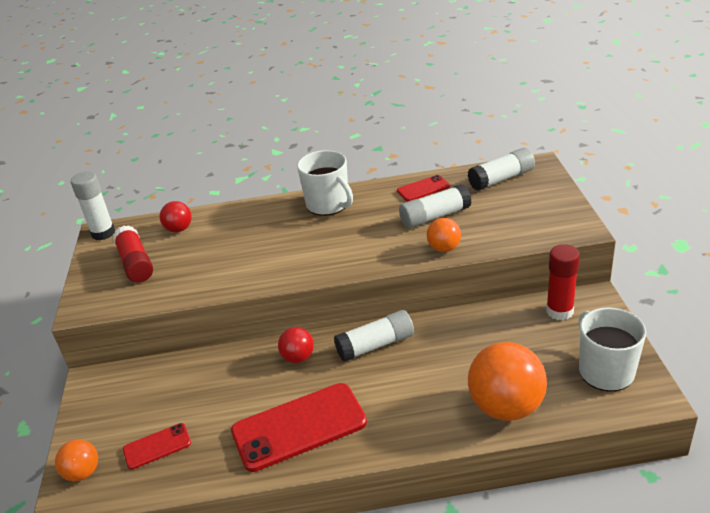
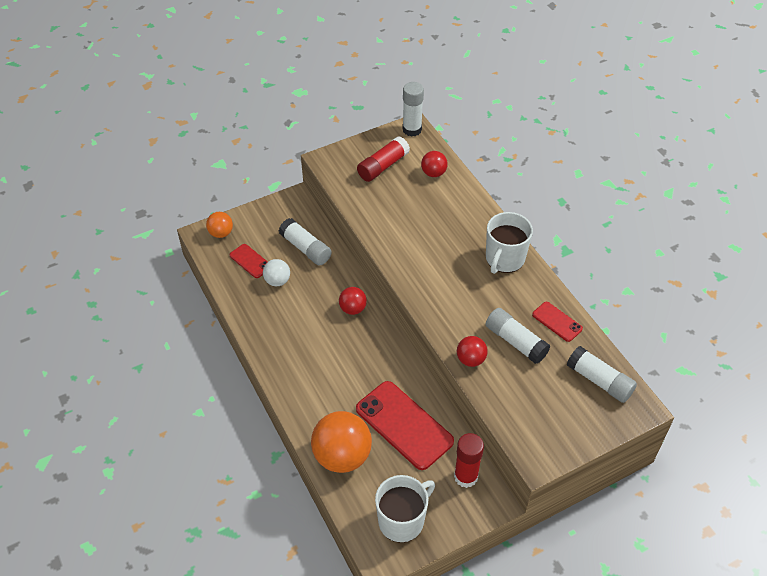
camera: 65 degrees right, 15 degrees up
(210, 422) = (277, 281): none -> white ball
(299, 427) = (287, 333): red phone -> red phone (404, 425)
(376, 345) = (381, 354): white glue stick -> white glue stick (305, 248)
(444, 248) = (470, 359): orange ball -> red ball

